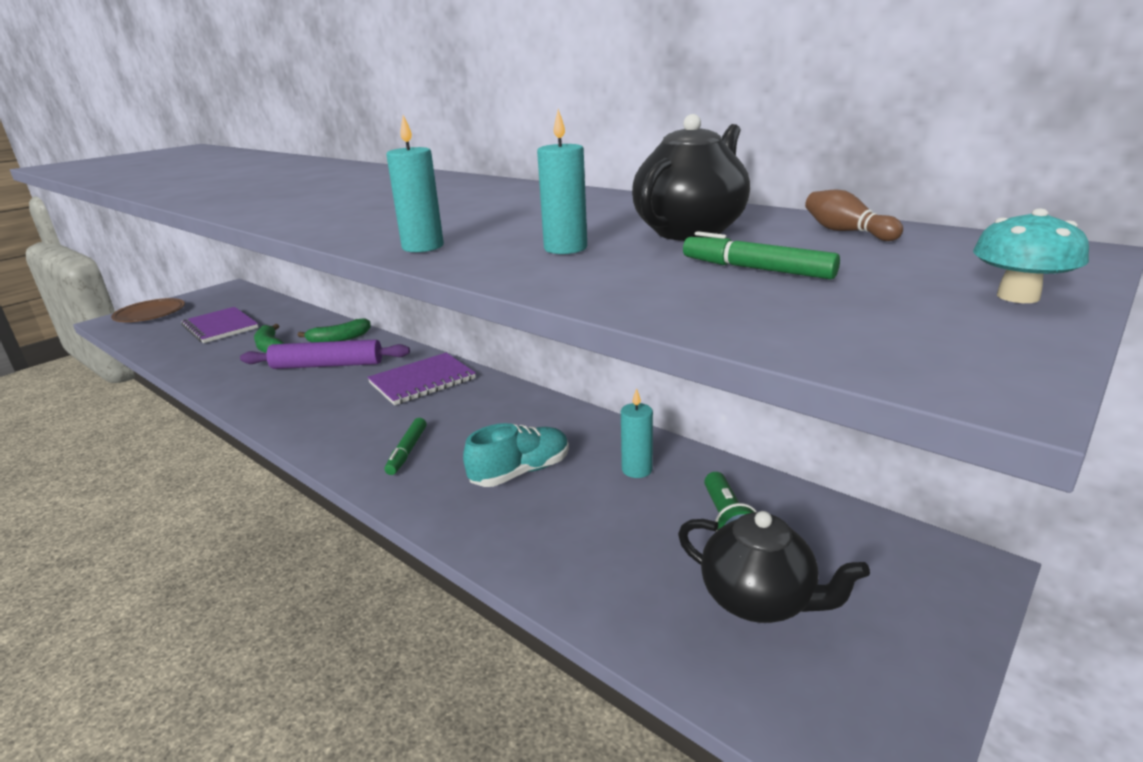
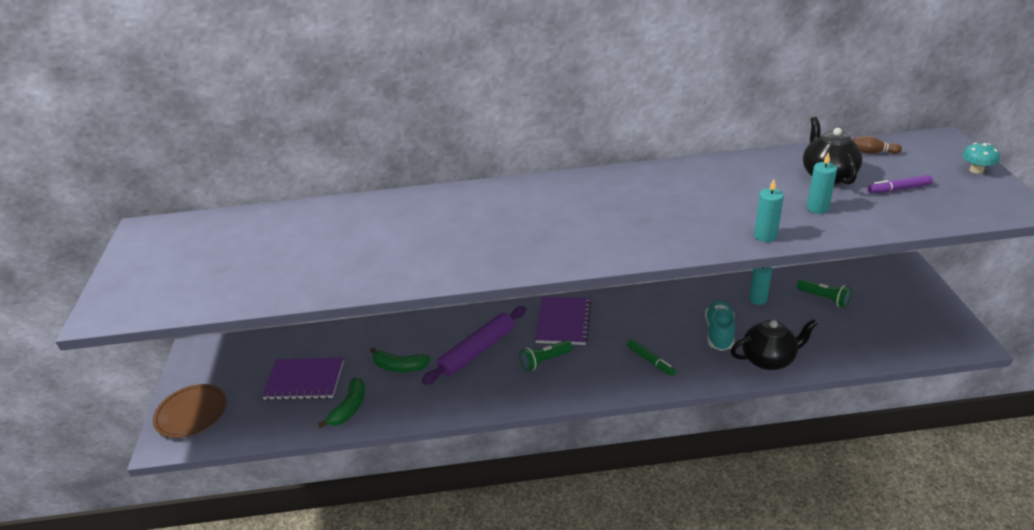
camera: 45 degrees left, 10 degrees up
(339, 339) = (435, 331): green banana -> green banana (349, 408)
(343, 398) = (545, 361): none -> green flashlight
(756, 269) = (899, 189): green marker -> purple marker
(759, 600) = (879, 320): black teapot -> black teapot (769, 359)

